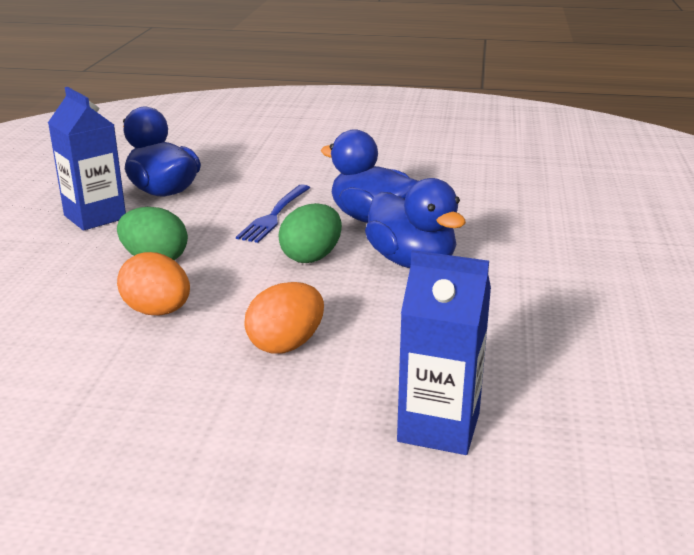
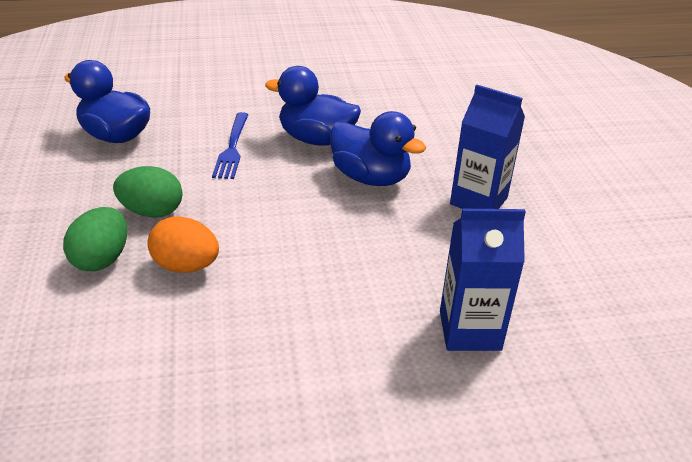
camera: 20 degrees left, 10 degrees up
(95, 217) = (67, 174): blue carton -> blue carton (478, 201)
(286, 345) = (314, 278): orange egg -> none
(311, 257) = (287, 186): green egg -> green egg (102, 259)

